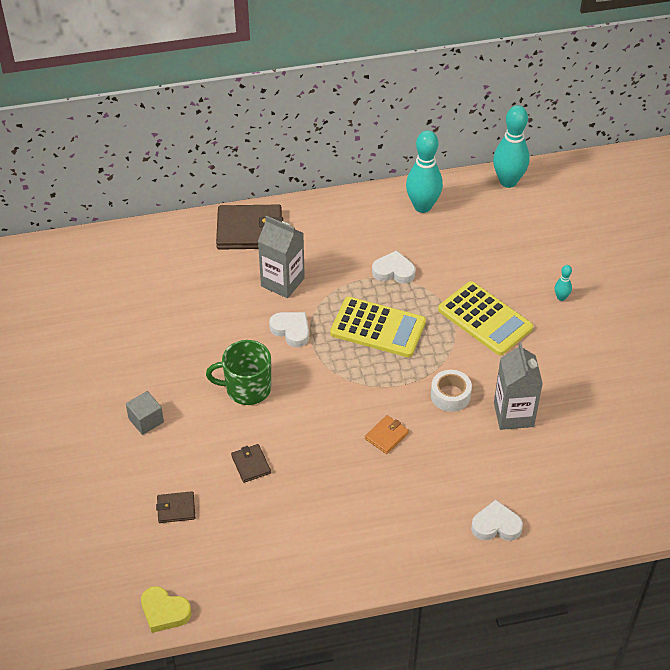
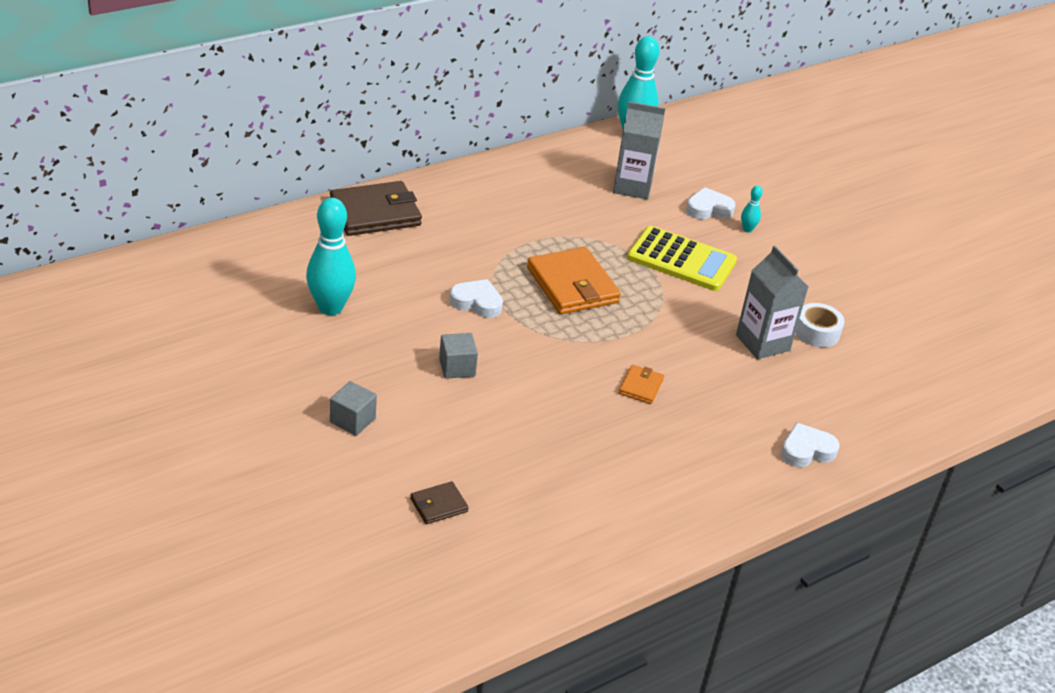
camera: 25 degrees left, 10 degrees down
(164, 612) = (483, 618): yellow heart -> none
(247, 388) = (457, 367): green mug -> grey cube
(251, 464) = (503, 442): brown wallet -> none
(282, 282) = (441, 257): grey carton -> grey carton (632, 187)
(378, 328) = (572, 285): yellow calculator -> orange wallet
(393, 271) = (559, 230): white heart -> white heart (708, 209)
(422, 206) = (556, 167): turquoise bowling pin -> turquoise bowling pin (330, 307)
(450, 395) = (687, 336): white tape -> white tape (817, 332)

